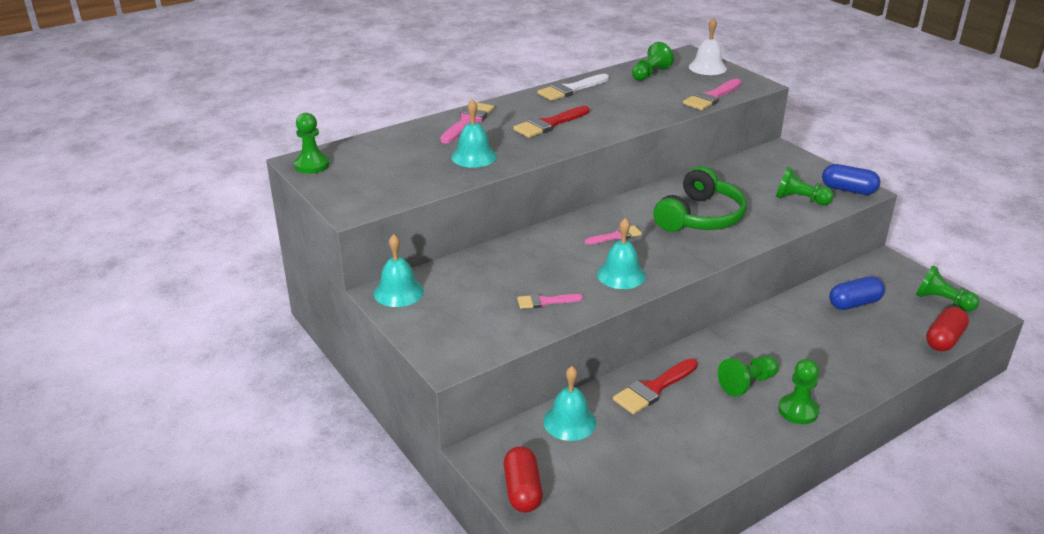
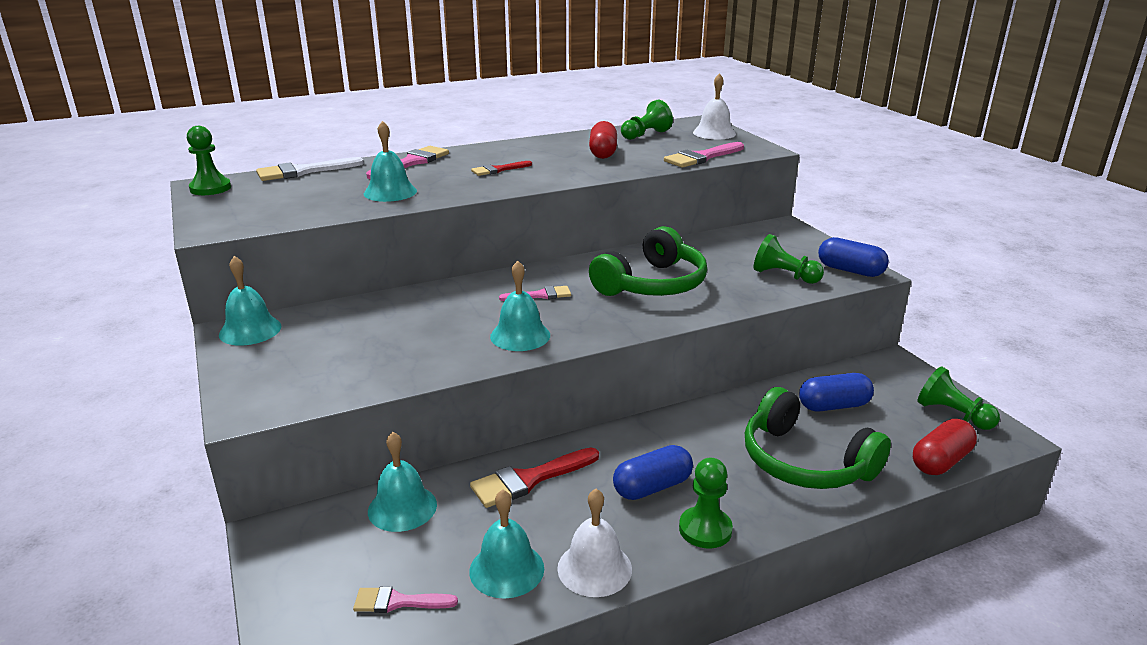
camera: 10 degrees right, 5 degrees down
(522, 490) = (290, 588): red capsule -> red capsule (603, 152)
(545, 301) = (409, 356): pink brush -> pink brush (398, 602)
(549, 124) = (498, 170): red brush -> red brush, size x0.62
(571, 89) = (547, 143): white brush -> white brush (303, 171)
(671, 457) = (506, 569): none -> turquoise bell
(733, 448) = (594, 568): none -> white bell
(747, 384) = (652, 487): green pawn -> blue capsule
(849, 351) = (805, 461): none -> green headphones

